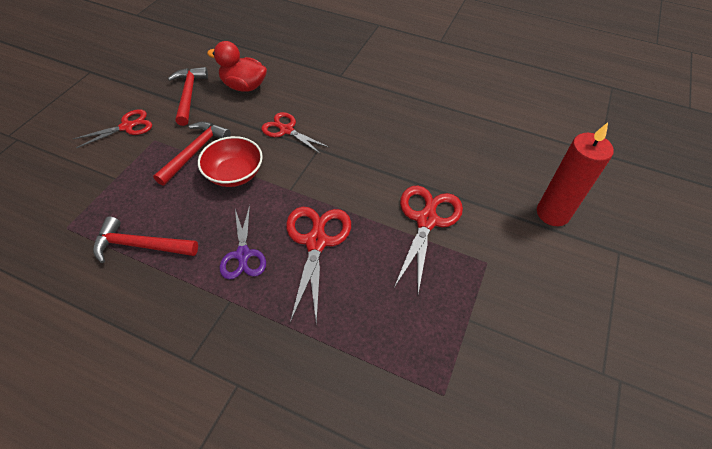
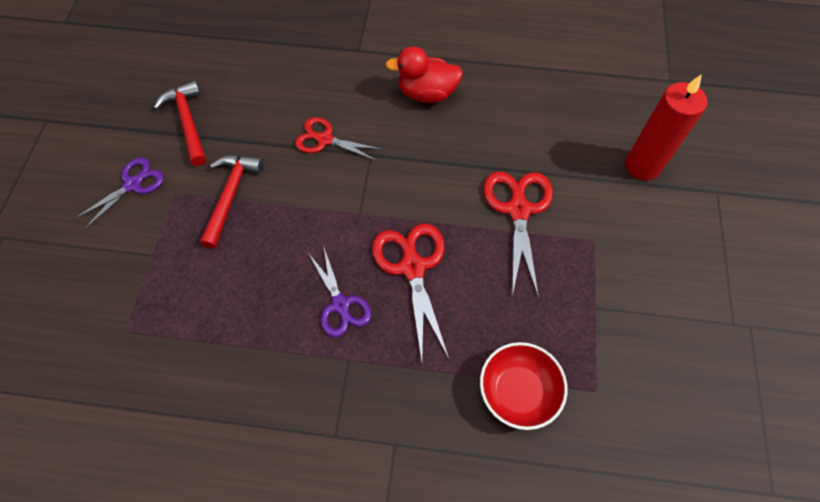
camera: 15 degrees left, 10 degrees up
(127, 127) = (132, 185): red scissors -> purple scissors
(141, 245) = (223, 327): red hammer -> none
(234, 174) = (289, 211): red bowl -> red bowl (518, 391)
(244, 86) = (250, 93): red duck -> red duck (426, 93)

